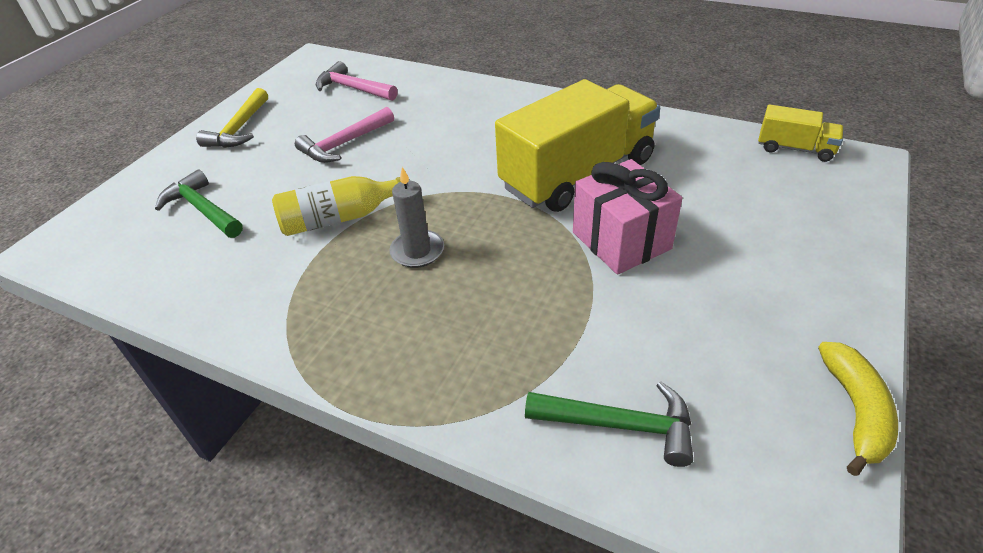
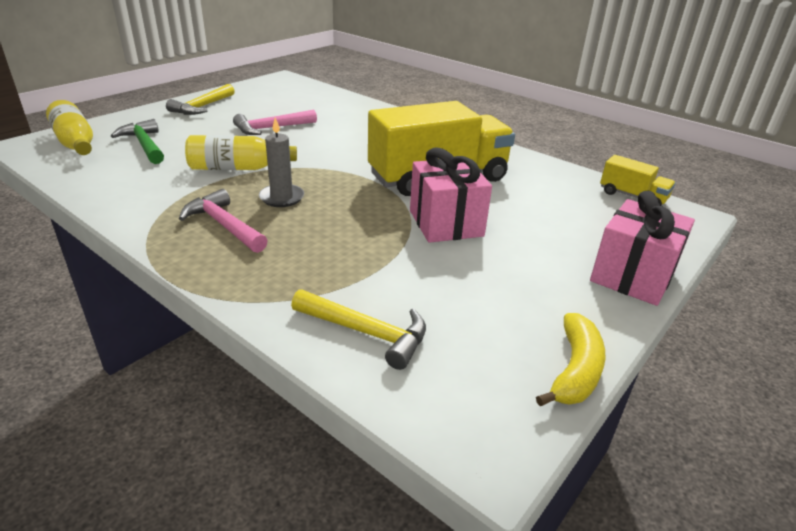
camera: 10 degrees right, 10 degrees down
(111, 228) = (75, 143): none -> yellow bottle
(353, 88) = (300, 99): pink hammer -> pink hammer (224, 225)
(619, 425) = (366, 333): green hammer -> yellow hammer
(849, 263) = (632, 276): none -> pink gift

